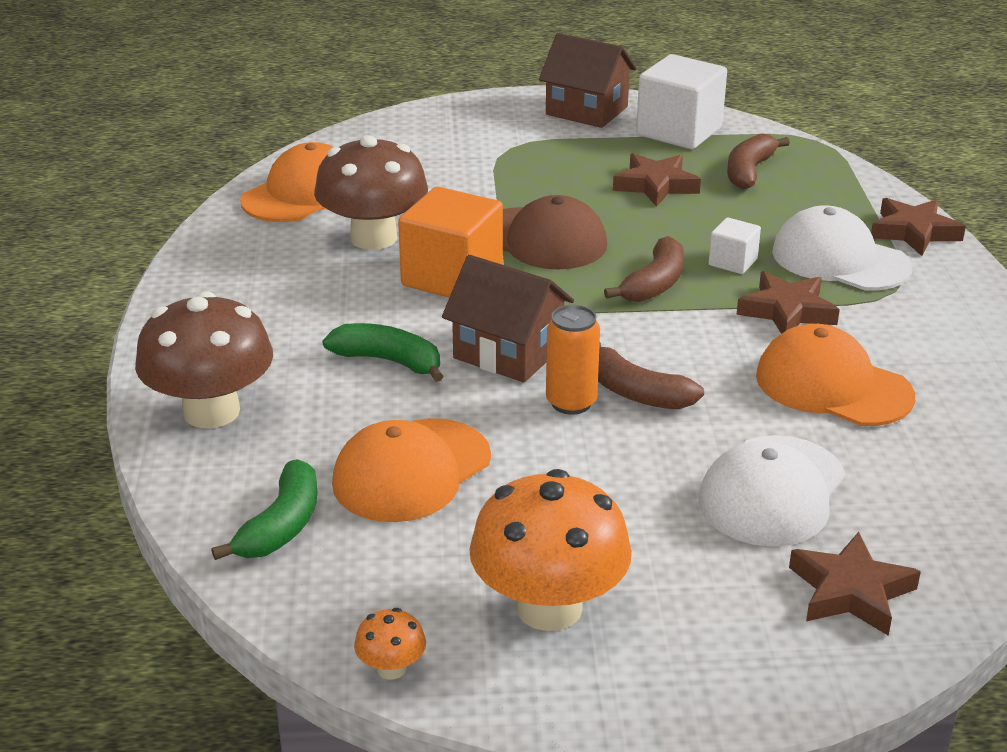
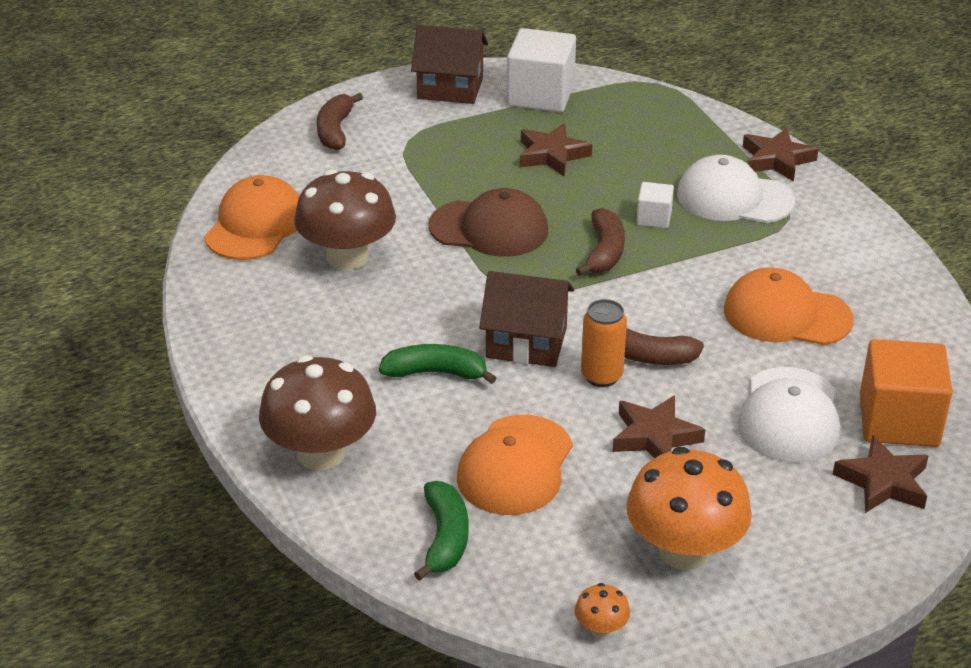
camera: 20 degrees left, 5 degrees up
(452, 277) = (438, 282): orange cube -> orange cube (898, 421)
(749, 171) = (619, 126): brown banana -> brown banana (335, 130)
(787, 311) = (719, 255): brown star -> brown star (655, 436)

